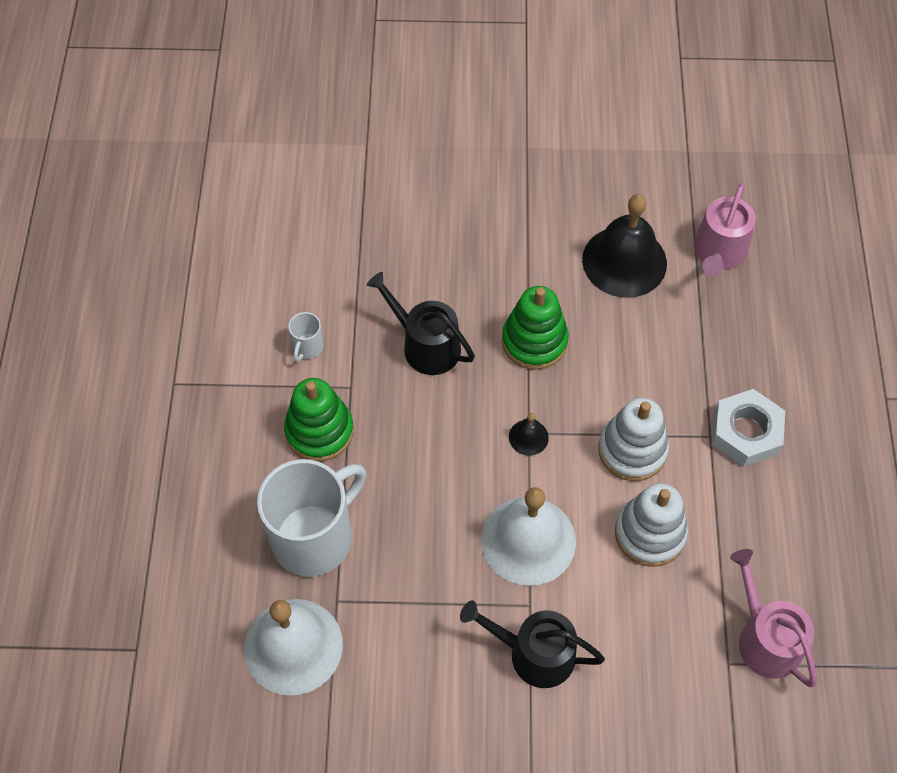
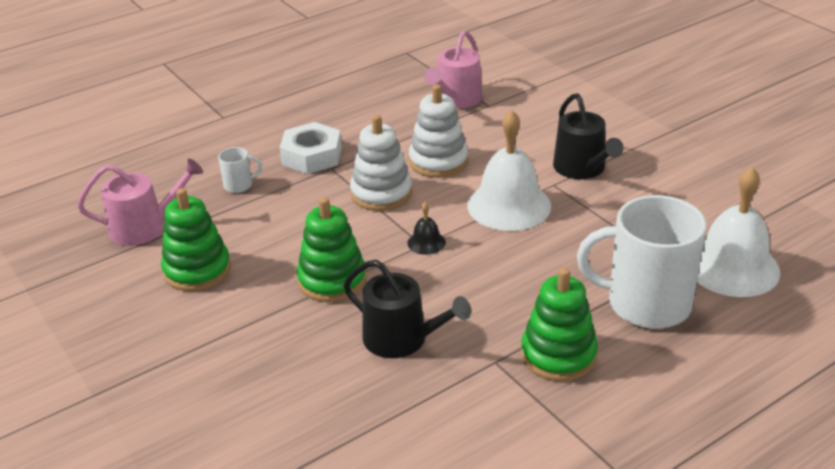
camera: 125 degrees left, 25 degrees down
(307, 347) = (488, 415): white mug -> white mug (239, 185)
(425, 345) = (402, 339): black watering can -> black watering can turned 60 degrees counterclockwise
(624, 261) = (197, 270): black bell -> green stacking toy

